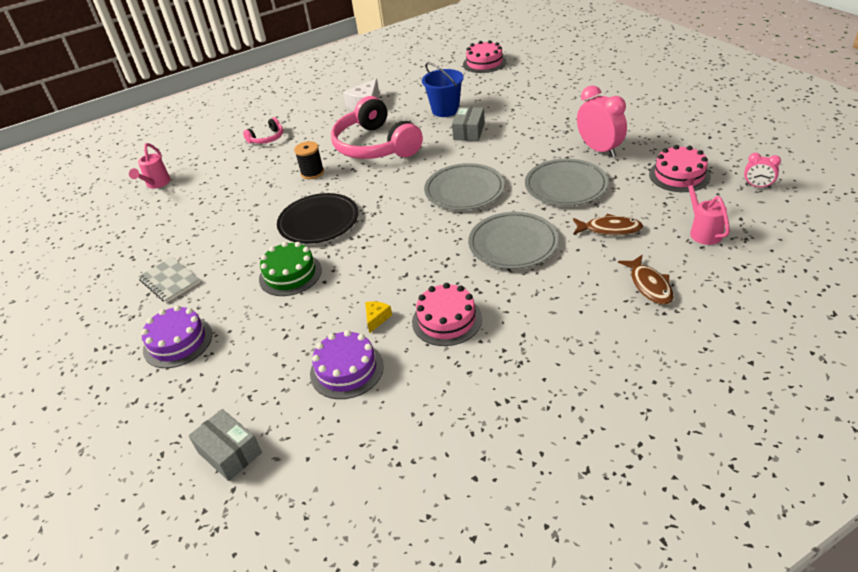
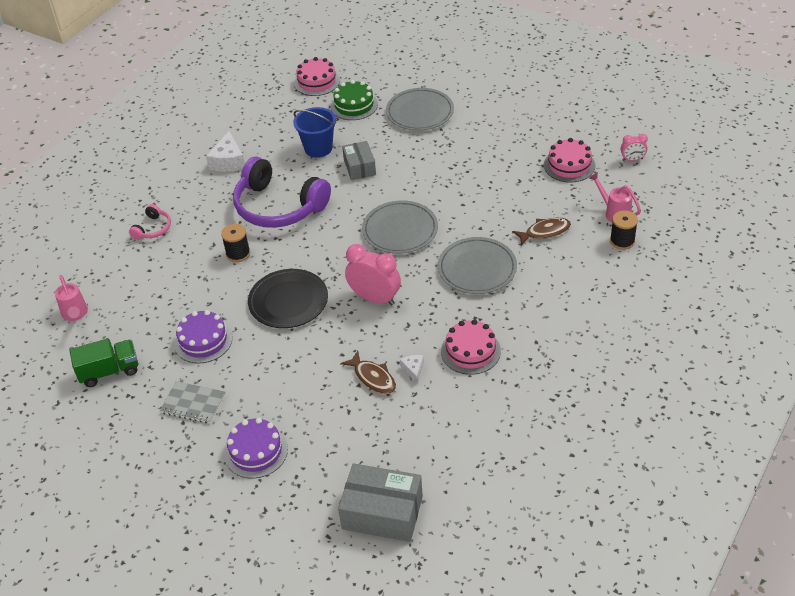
camera: 30 degrees left, 5 degrees up
(137, 233) = (109, 371): none -> green truck
(229, 452) = (382, 512): grey box -> grey box, size x1.58
(290, 274) = (305, 358): green cake -> green cake (354, 105)
(346, 369) = (422, 418): purple cake -> purple cake (203, 340)
(375, 146) = (278, 207): pink headphones -> purple headphones
(376, 318) = (413, 370): yellow cheese -> white cheese
(565, 185) = (484, 201): grey plate -> grey plate (420, 112)
(599, 150) = (490, 156): pink clock -> pink clock (375, 298)
(649, 285) = (601, 271): brown fish -> brown fish (373, 377)
(694, 262) = (622, 241): none -> black spool

